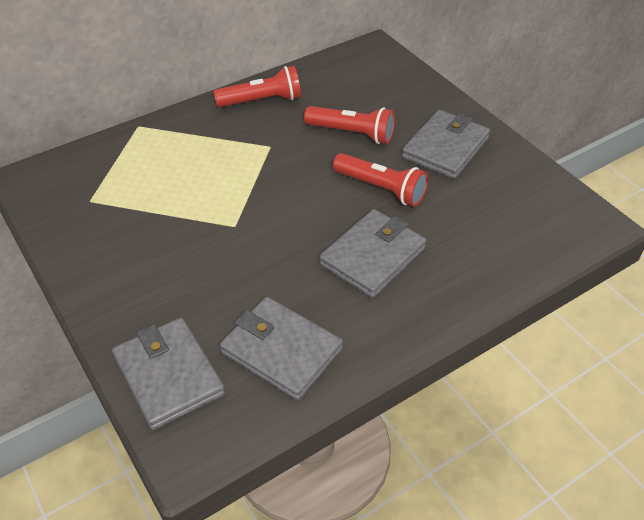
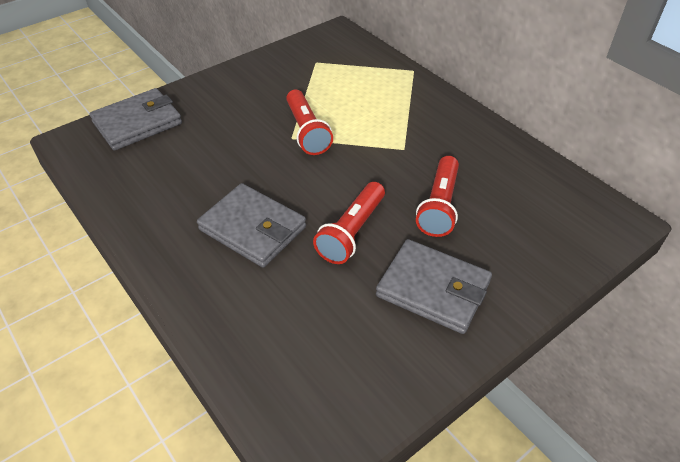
camera: 85 degrees right, 0 degrees up
(262, 101) = (474, 136): red flashlight -> red flashlight (307, 131)
(281, 351) = (149, 177): grey wallet -> none

